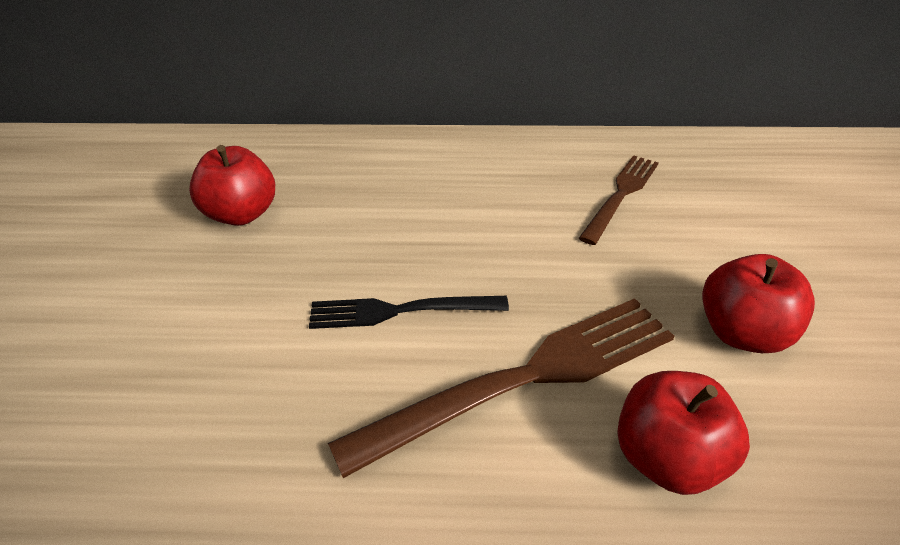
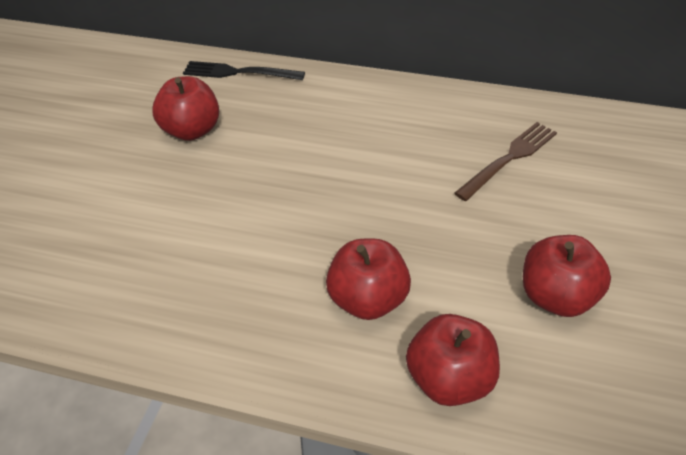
camera: 15 degrees right, 5 degrees up
(398, 311) = (288, 231): black fork -> black fork (237, 72)
(527, 377) = (368, 300): brown fork -> red apple

